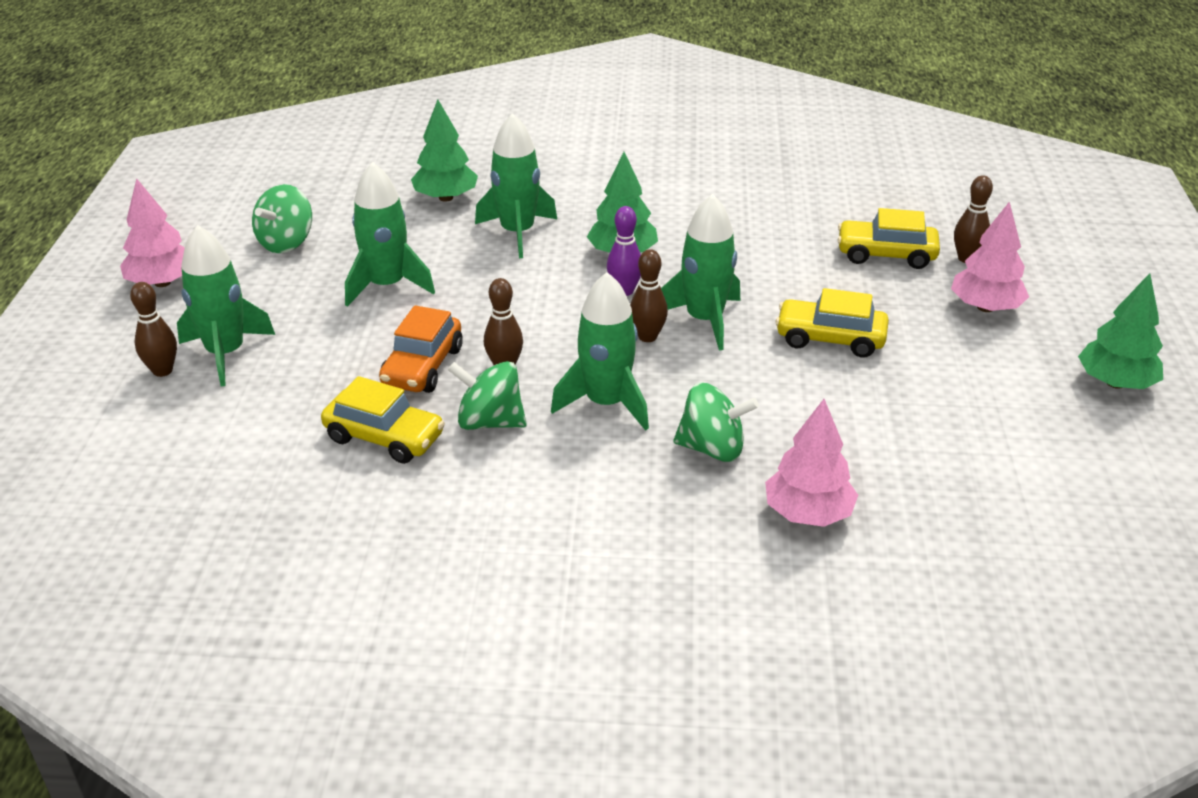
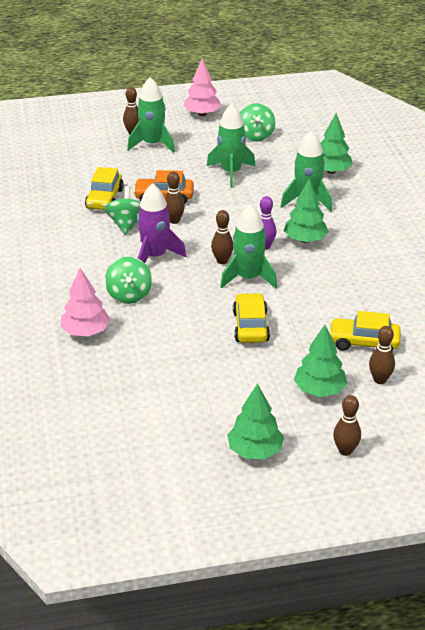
camera: 75 degrees right, 0 degrees up
(286, 242) = (255, 136): green spinning top -> green spinning top turned 105 degrees counterclockwise
(606, 403) = (155, 256): green rocket -> purple rocket
(886, 255) = (363, 342): yellow car -> yellow car turned 75 degrees counterclockwise
(985, 307) = (319, 390): pink tree -> green tree
(1110, 311) = (345, 450): none -> brown bowling pin

